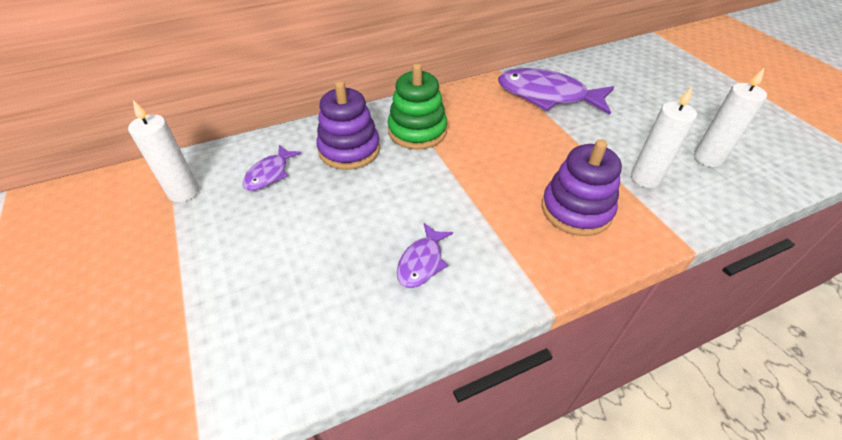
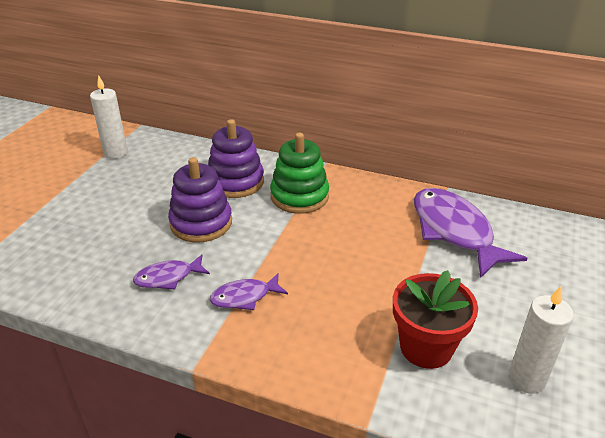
camera: 45 degrees right, 10 degrees down
(269, 174) = (169, 169): purple fish -> purple fish (244, 297)
(576, 210) = (322, 324): purple stacking toy -> purple stacking toy (201, 223)
(645, 178) = (426, 347): white candle -> red flower pot

